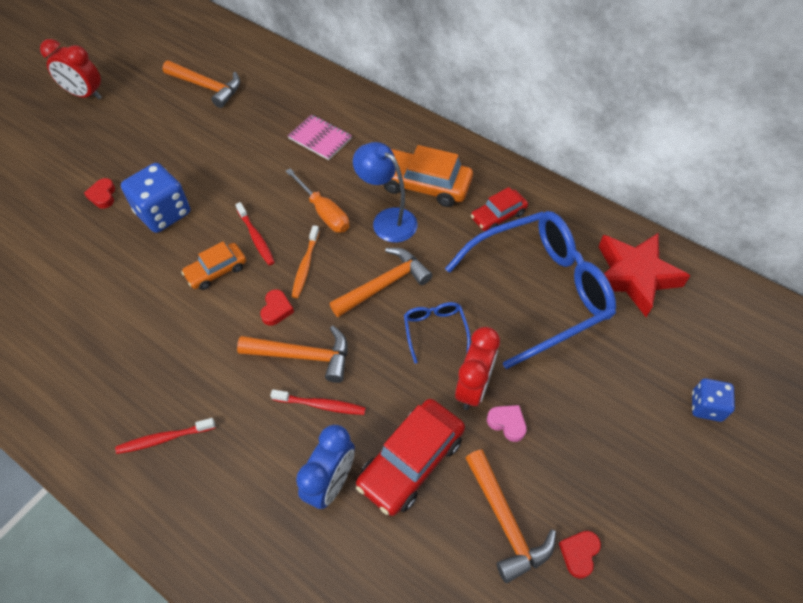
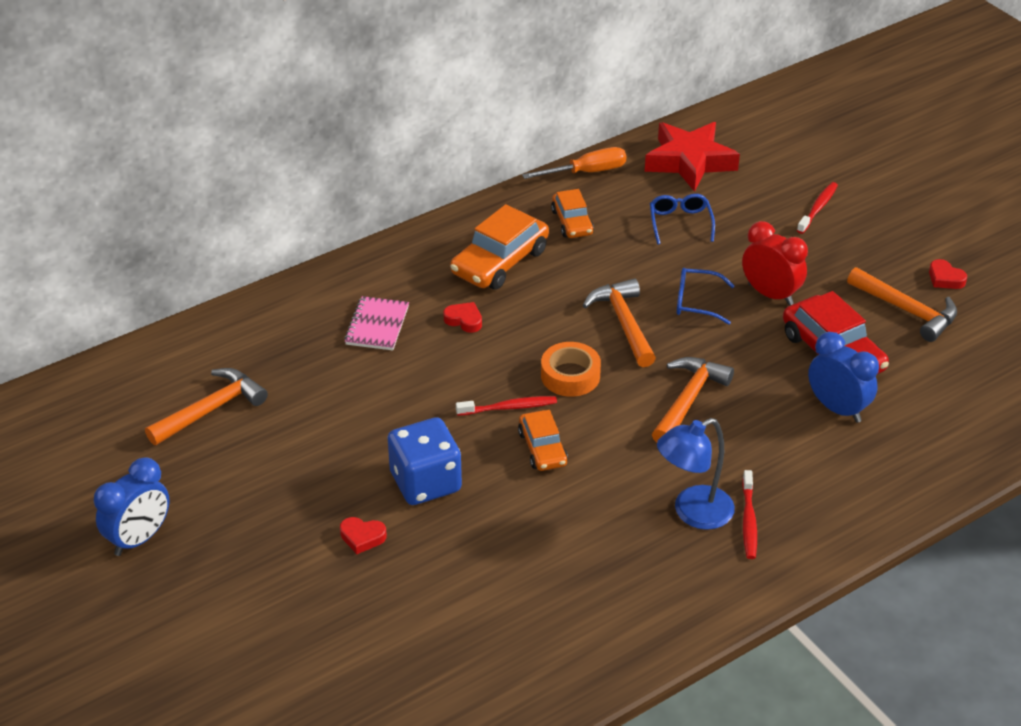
camera: 70 degrees left, 15 degrees down
(85, 95) = (139, 539): red clock -> blue clock
(276, 309) = (620, 409): red heart -> red heart (464, 320)
(305, 266) = (570, 376): orange toothbrush -> orange tape
(320, 139) = (377, 325): pink notebook -> pink notebook turned 45 degrees counterclockwise
(321, 405) = (751, 398): red toothbrush -> red toothbrush (818, 208)
(324, 212) = (499, 346): orange screwdriver -> orange screwdriver (587, 172)
(387, 220) = (536, 300): blue lamp -> blue lamp (693, 513)
(498, 216) = (572, 222): red car -> orange car
(506, 522) = (907, 311): orange hammer -> orange hammer turned 45 degrees clockwise
(507, 423) = (815, 284): pink heart -> none
(540, 291) = (680, 223): blue glasses -> blue glasses, size x0.42
(706, 406) = (839, 169): blue dice -> none

